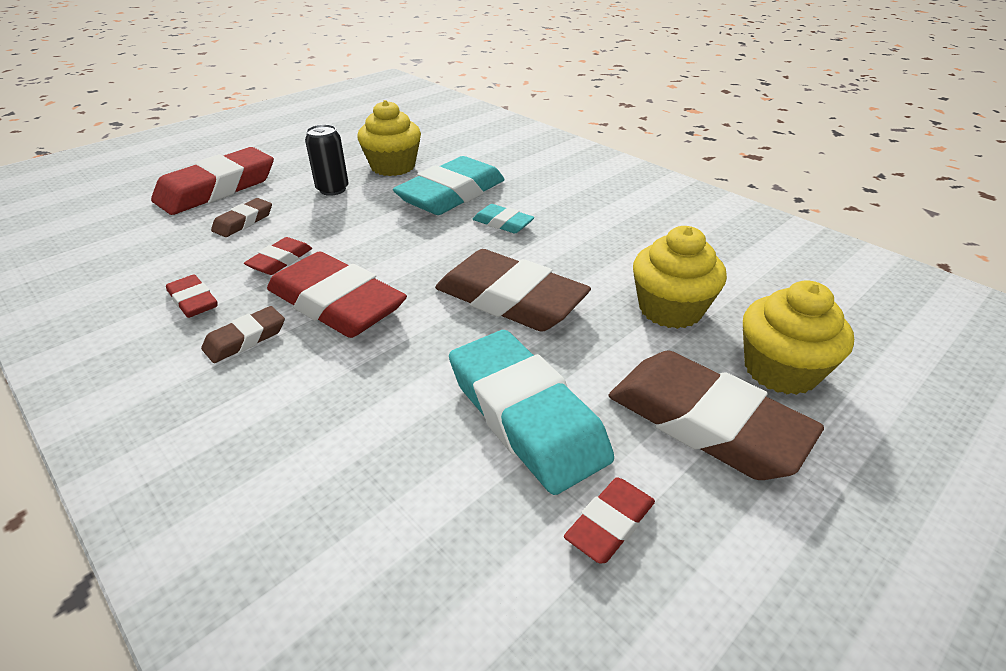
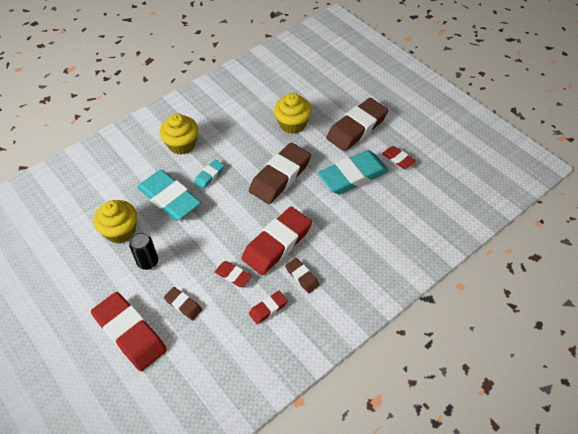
camera: 85 degrees left, 15 degrees up
(780, 370) = (331, 102): yellow cupcake -> yellow cupcake (182, 144)

